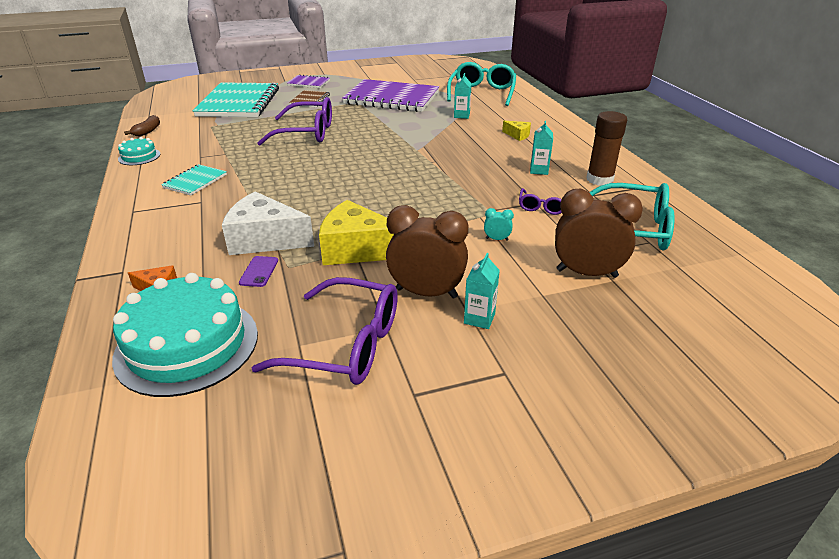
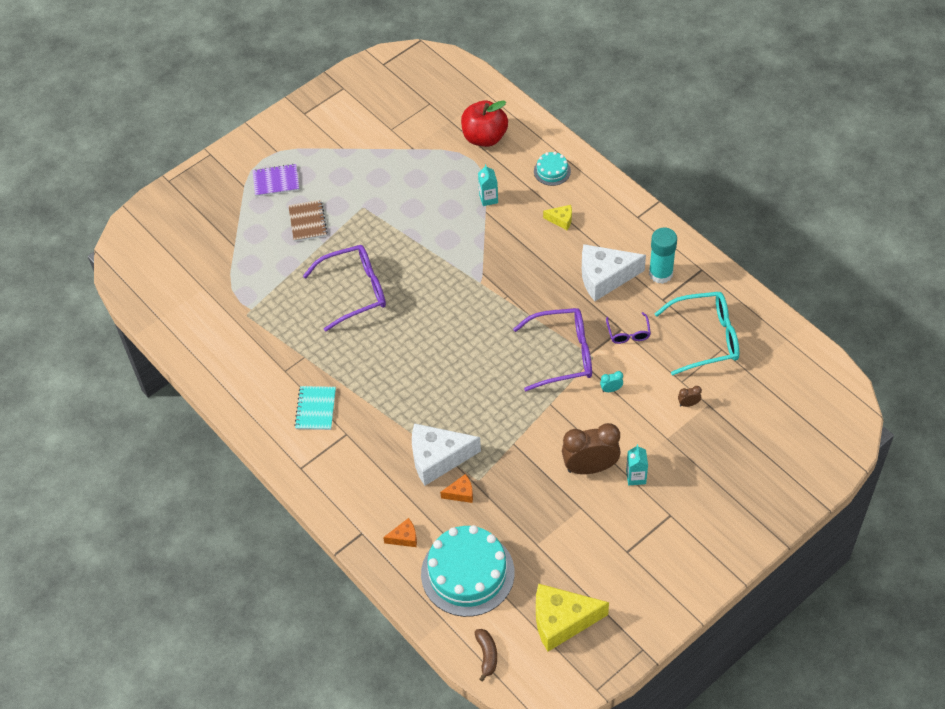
camera: 20 degrees left, 20 degrees up
(139, 156) = (226, 393): turquoise cake -> turquoise cake (552, 171)
(147, 131) = (189, 347): brown banana -> brown banana (487, 655)
(239, 102) = (234, 256): turquoise notebook -> none
(259, 271) = (461, 493): purple phone -> orange cheese
(346, 345) = (566, 532): purple glasses -> purple glasses (563, 354)
(357, 249) = (515, 442): yellow cheese -> yellow cheese (562, 621)
(391, 98) = (394, 186): purple notebook -> none
(482, 93) = (484, 137): turquoise glasses -> red apple
(539, 170) = (605, 277): turquoise carton -> white cheese
(586, 273) = (688, 404): brown clock -> brown clock, size x0.41
(599, 179) = (660, 273): brown glue stick -> turquoise glue stick

